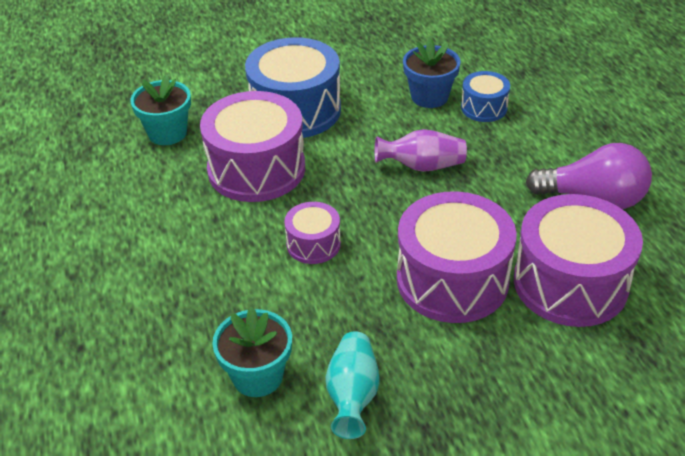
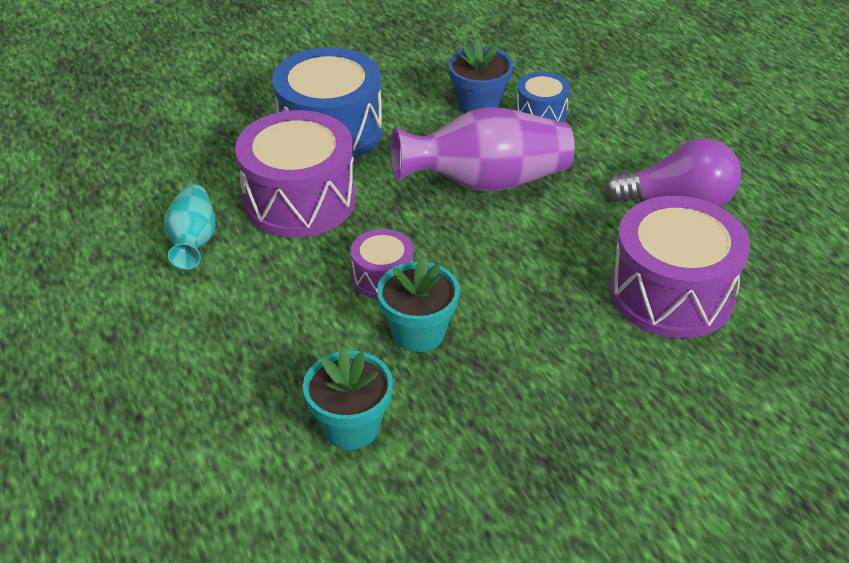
camera: 10 degrees left, 0 degrees up
(167, 133) = (186, 167): turquoise flower pot -> turquoise flower pot (418, 332)
(353, 395) = (461, 435): turquoise vase -> turquoise vase (193, 241)
(422, 166) = (486, 182): purple vase -> purple vase, size x1.75
(452, 280) = (544, 302): purple drum -> none

